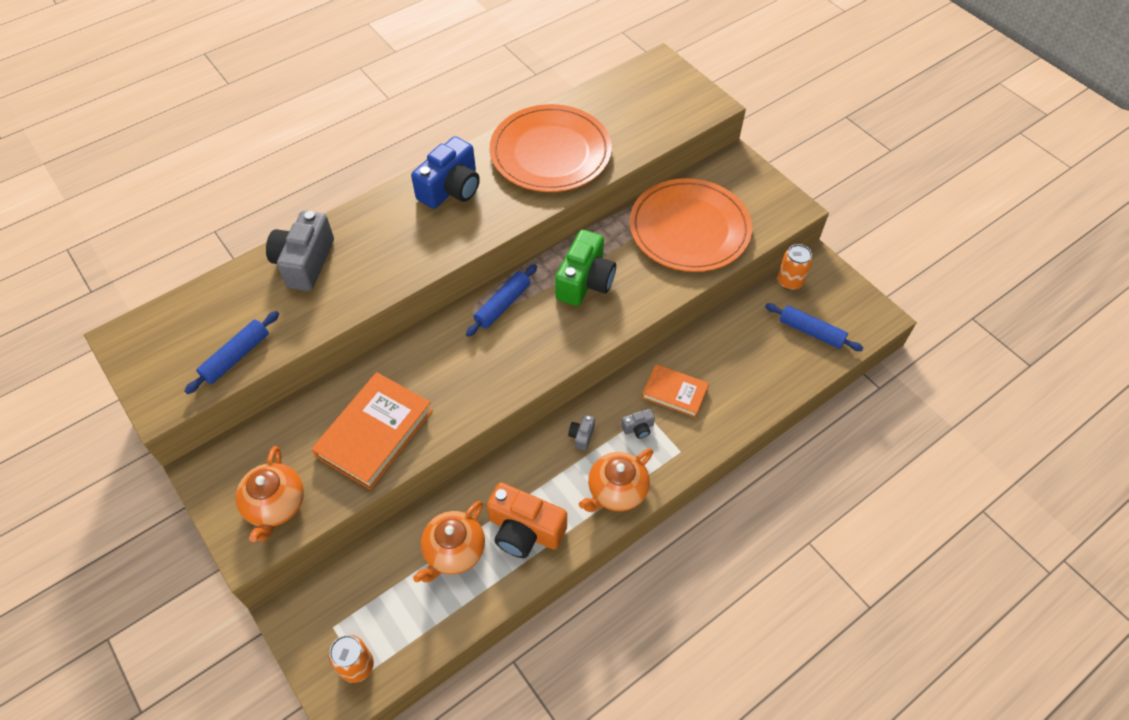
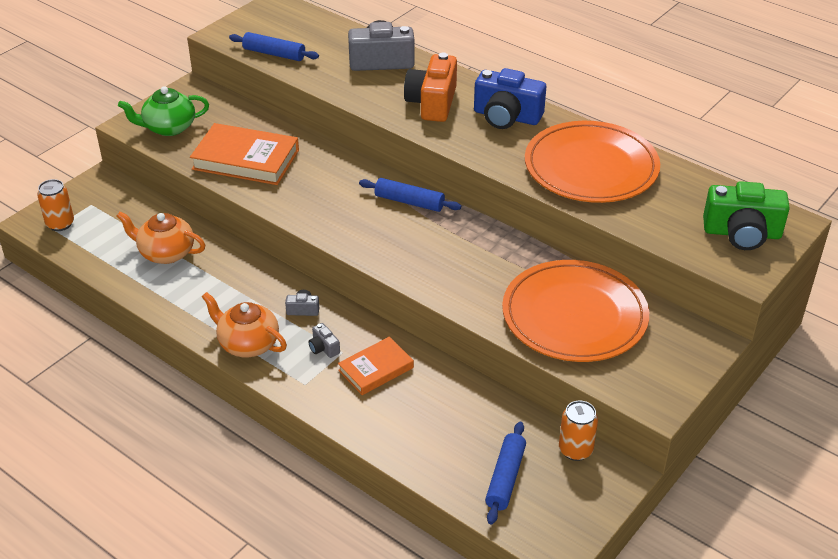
camera: 75 degrees right, 15 degrees down
(275, 505) = (168, 128): orange teapot -> green teapot
(525, 530) = (194, 291): orange camera -> orange camera (432, 103)
(585, 281) = (462, 249): green camera -> green camera (742, 233)
(674, 393) = (376, 369): orange book -> orange book turned 45 degrees clockwise

